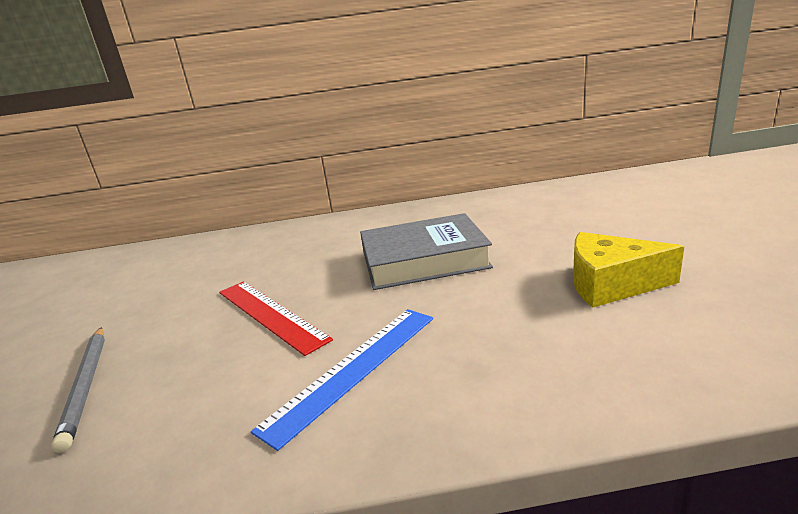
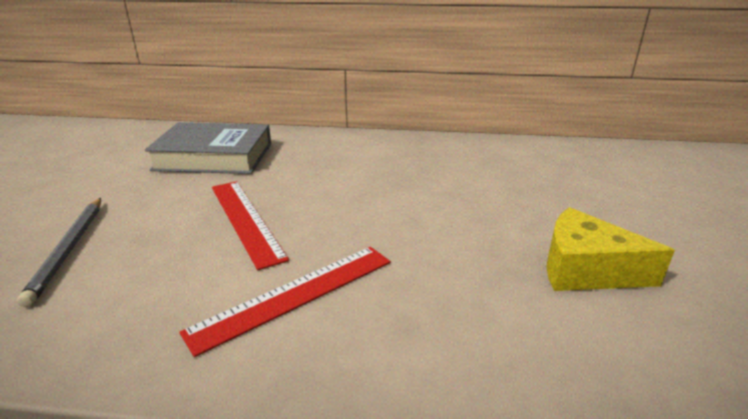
camera: 10 degrees right, 5 degrees up
(354, 368) = (295, 294): blue ruler -> red ruler
(424, 260) = (410, 198): grey book -> grey book (214, 156)

